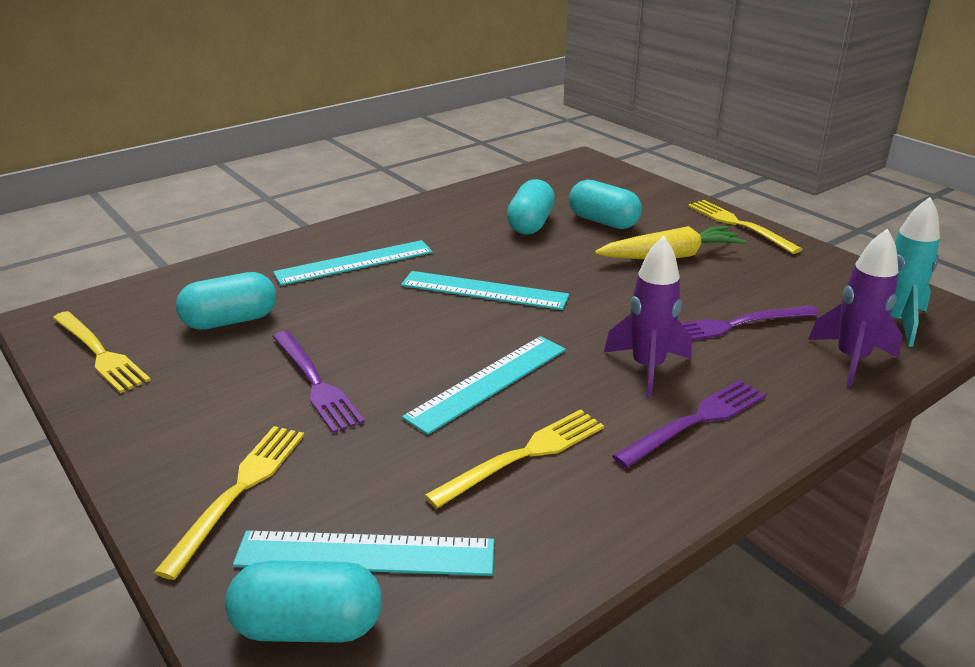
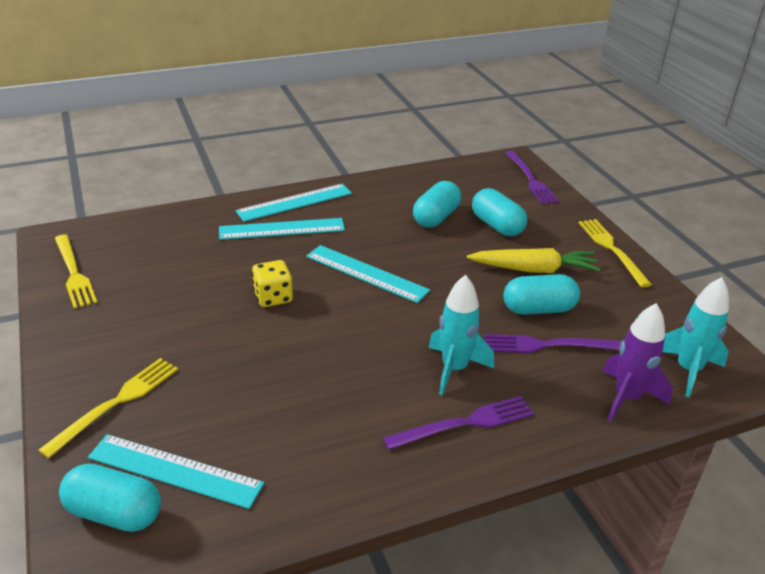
camera: 15 degrees right, 5 degrees up
(230, 321) = (171, 264): turquoise capsule -> turquoise capsule (538, 309)
(315, 383) = (205, 328): purple fork -> purple fork (530, 179)
(385, 334) = (273, 297): none -> yellow dice
(488, 382) = (327, 355): turquoise ruler -> turquoise ruler (295, 202)
(524, 455) = (320, 422): yellow fork -> none
(647, 368) = (454, 369): purple rocket -> turquoise rocket

